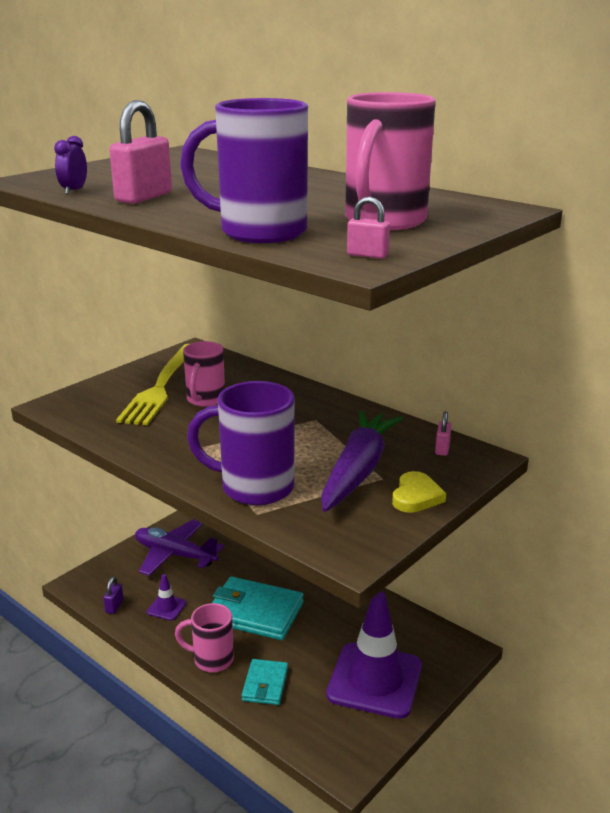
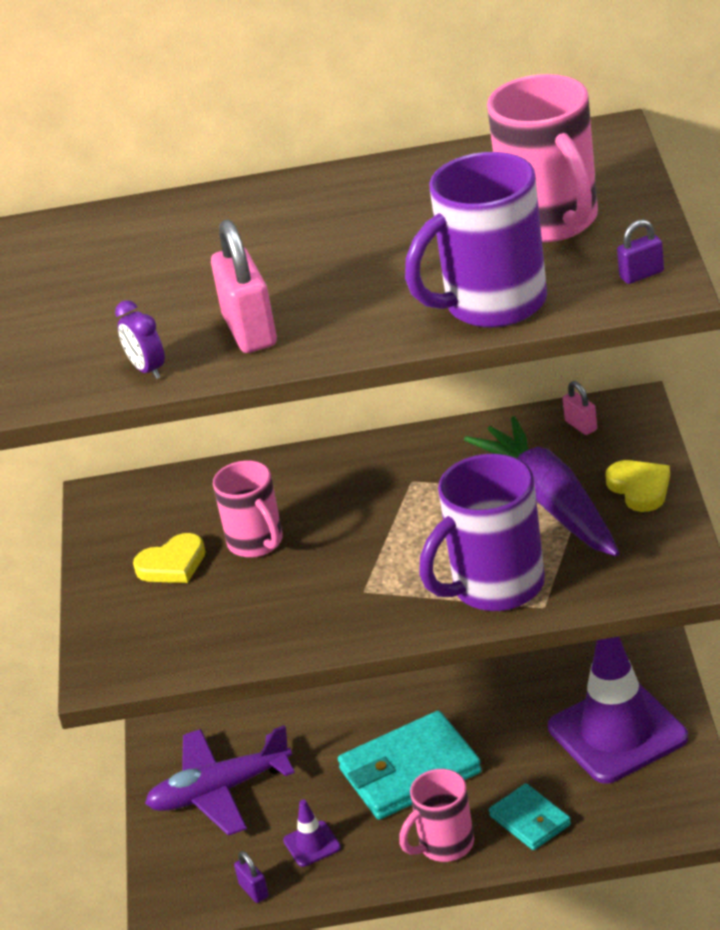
camera: 40 degrees left, 10 degrees up
(161, 386) = (172, 564): yellow fork -> yellow heart
(367, 255) = (641, 275): pink padlock -> purple padlock

